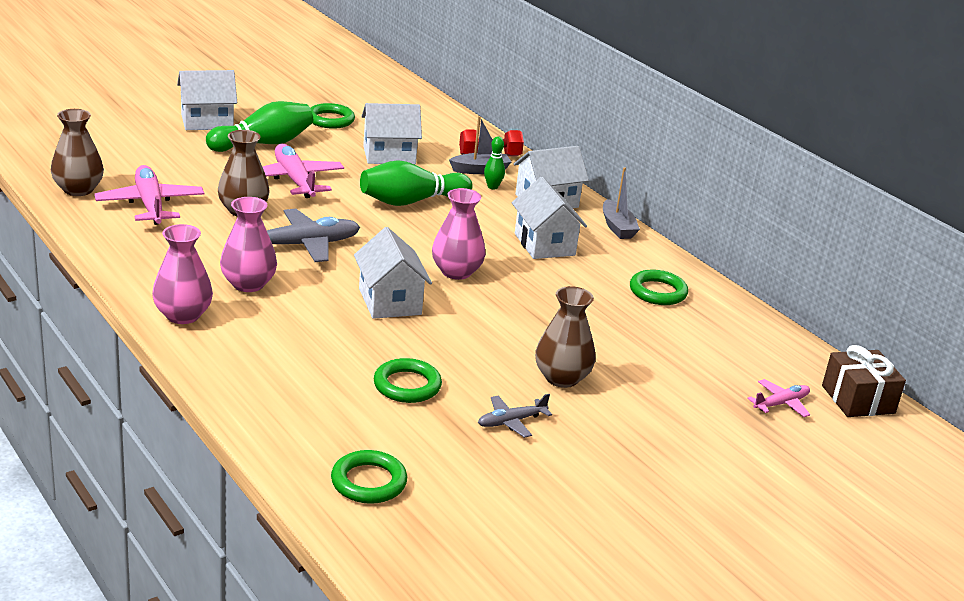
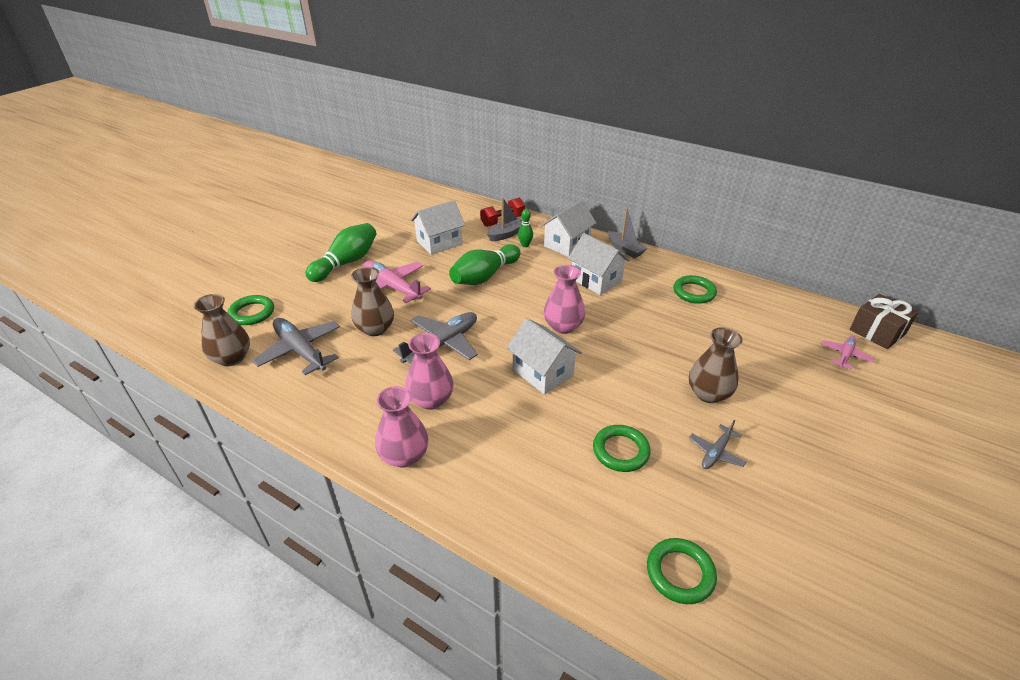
camera: 20 degrees left, 10 degrees up
(150, 205) = (300, 351): pink plane -> grey plane
(207, 121) = (291, 257): white house -> none
(330, 120) = (378, 227): green ring -> green ring (252, 313)

